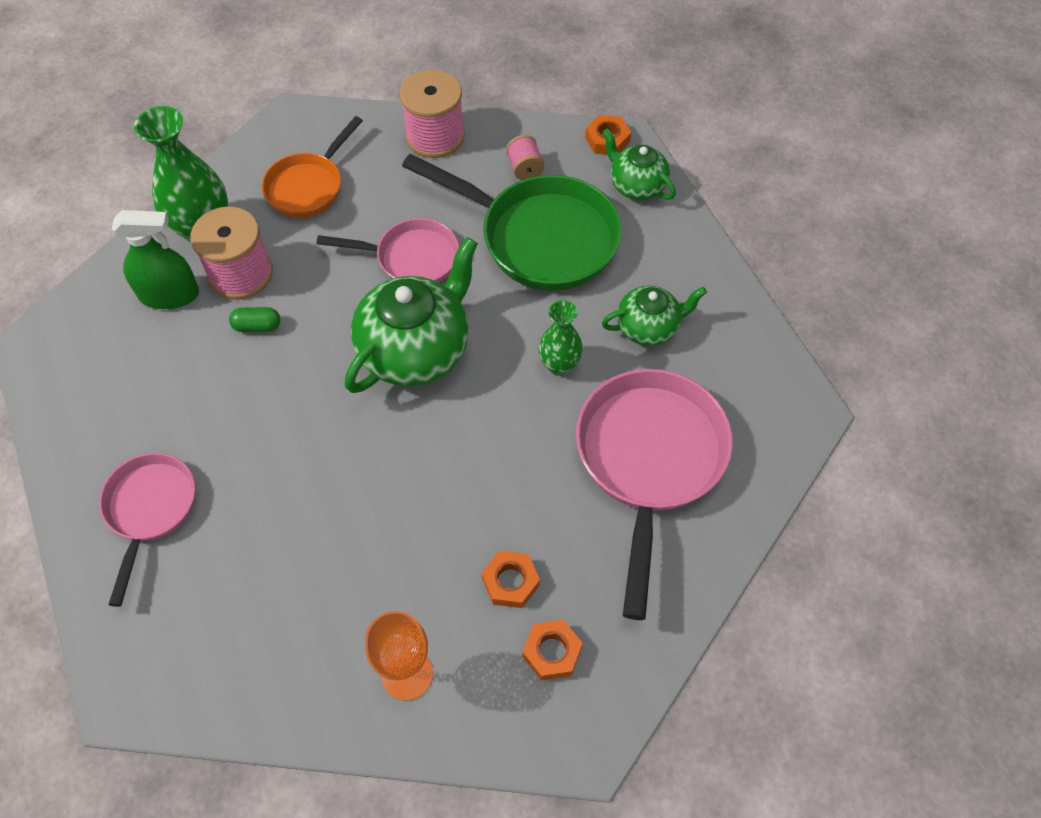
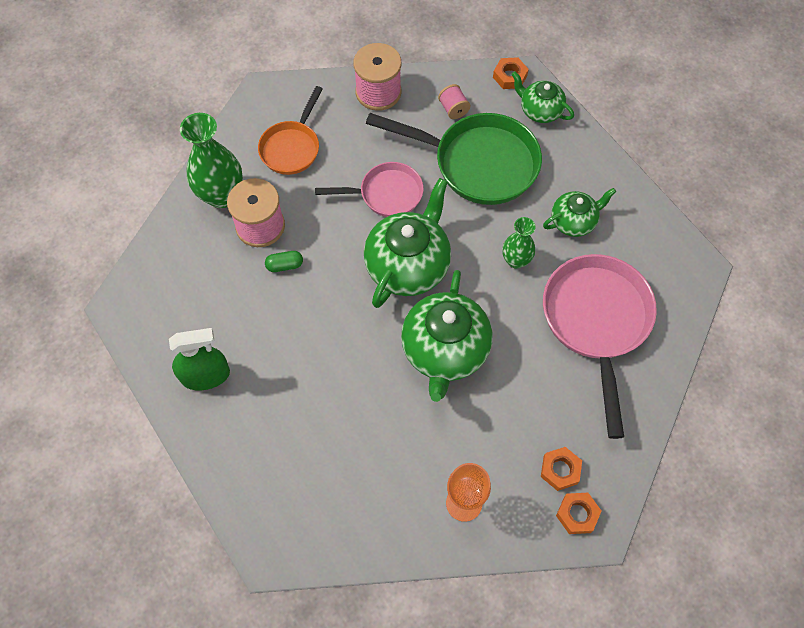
camera: 10 degrees left, 5 degrees up
(150, 510) = (246, 418): pink pan -> none
(169, 294) = (210, 251): green spray bottle -> green spray bottle (205, 375)
(435, 466) = (445, 350): none -> green teapot
(510, 582) = (519, 426): orange nut -> orange nut (577, 514)

